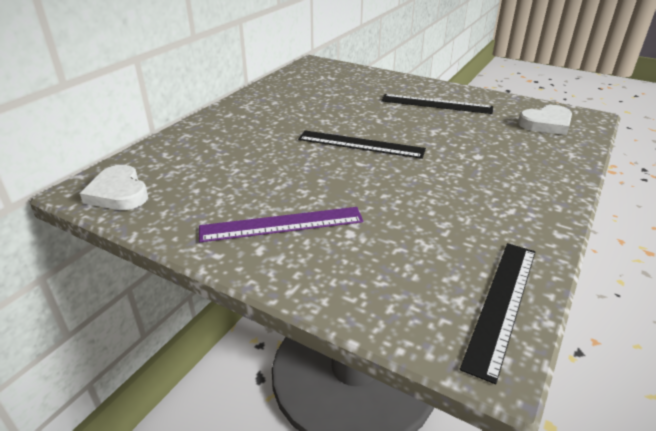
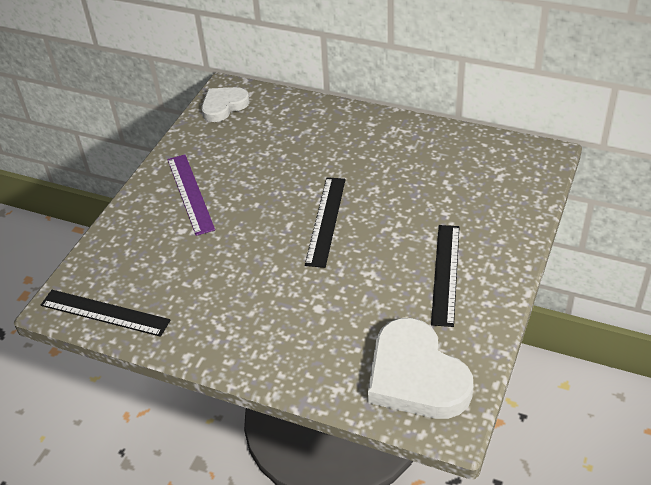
camera: 85 degrees right, 10 degrees up
(546, 123) = (416, 376): white heart -> white heart, size x1.68

